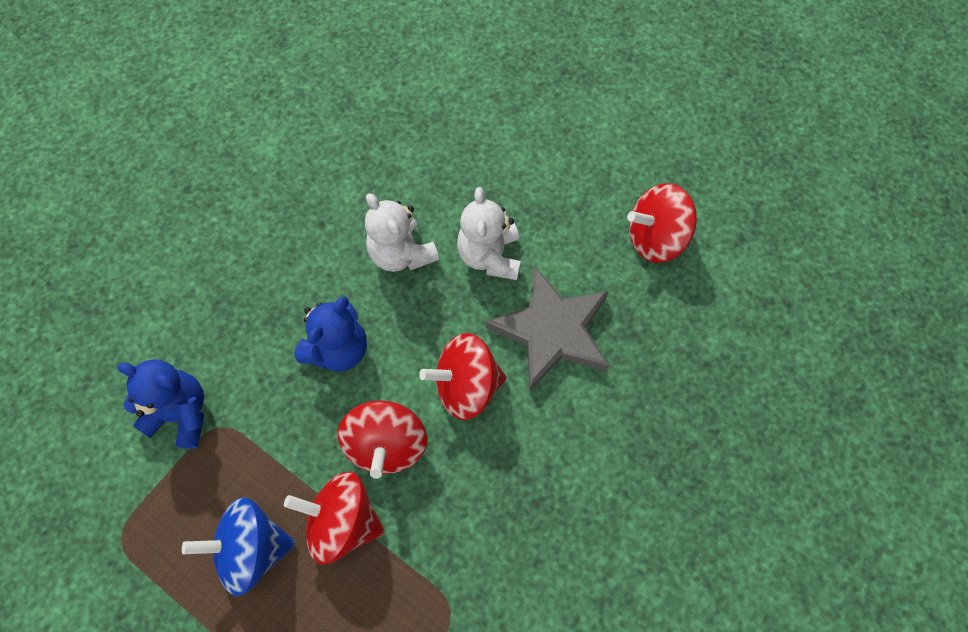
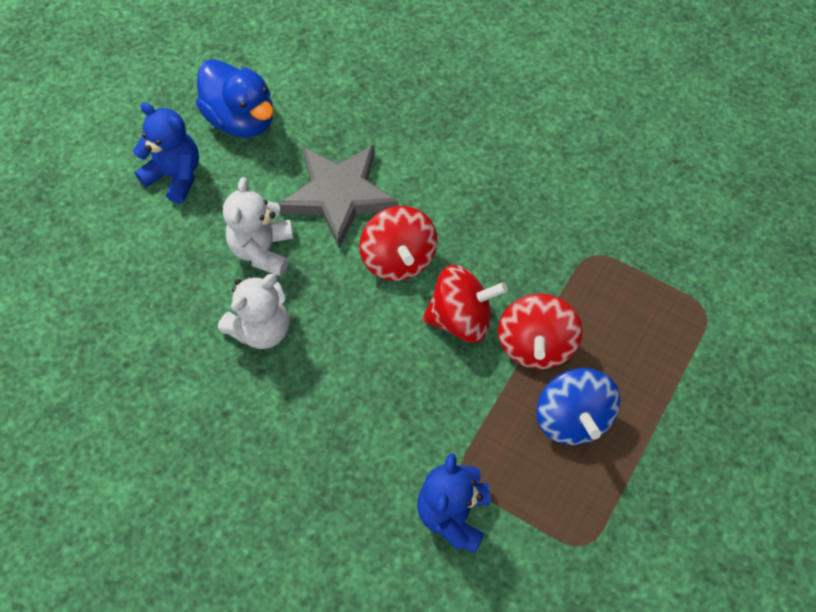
camera: 95 degrees left, 5 degrees down
(338, 349) = (370, 374): blue teddy bear -> blue teddy bear (175, 176)
(490, 256) = (262, 250): white teddy bear -> white teddy bear turned 105 degrees clockwise
(655, 238) = (241, 119): red spinning top -> blue duck

